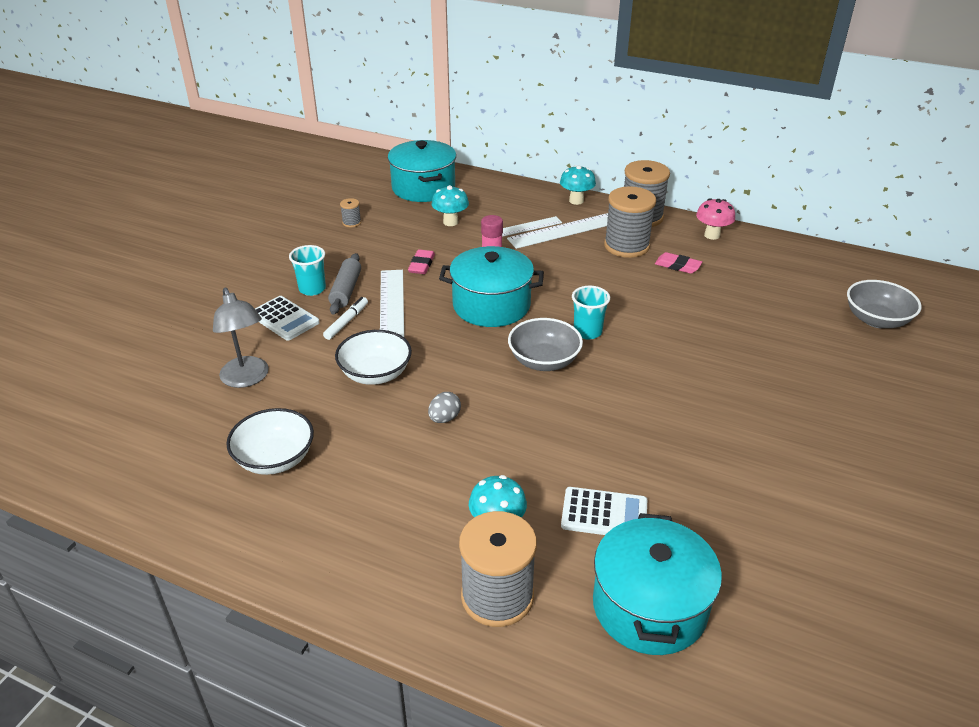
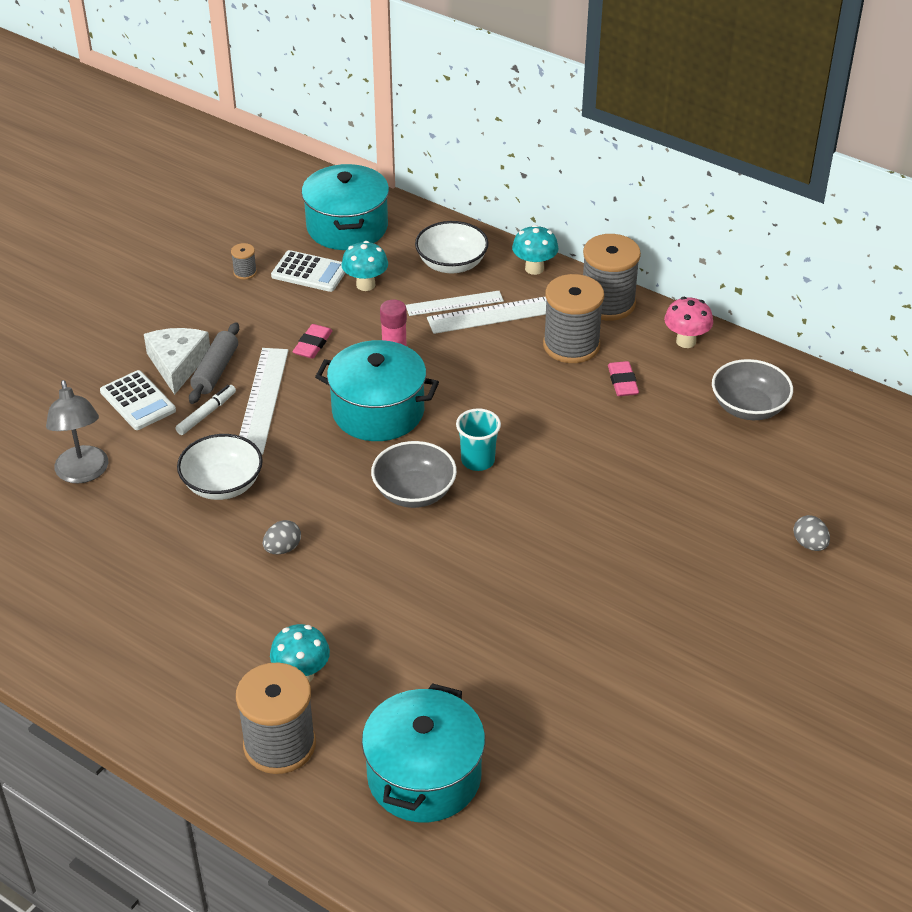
camera: 10 degrees right, 5 degrees up
(275, 459) = (95, 571): white bowl -> white bowl (451, 264)
(312, 289) = (177, 364): turquoise cup -> white cheese
(604, 514) = (415, 678): white calculator -> white calculator (310, 272)
(677, 266) = (622, 382): pink eraser -> pink eraser turned 45 degrees clockwise
(876, 320) = (831, 487): grey bowl -> grey bowl (748, 407)
(884, 362) = (809, 544): none -> grey egg

